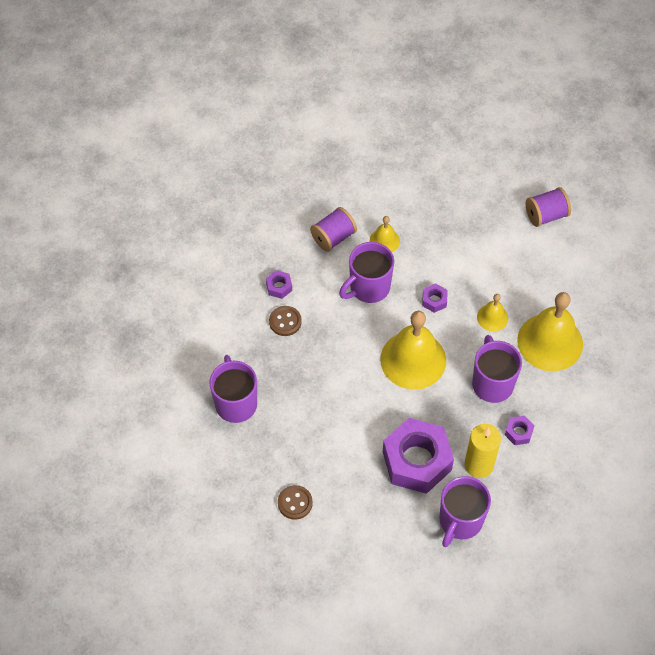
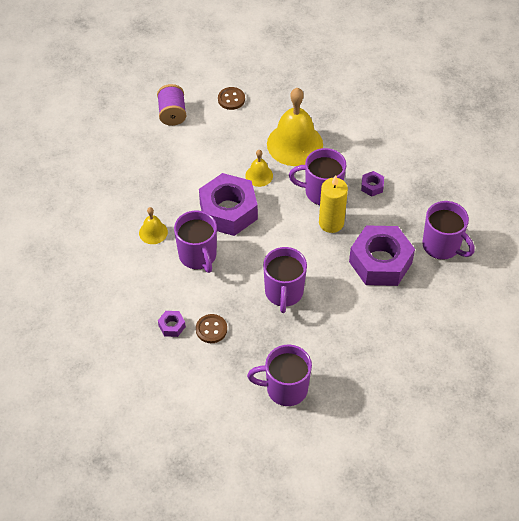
camera: 75 degrees left, 5 degrees down
(295, 503) = (399, 362): brown button -> brown button (231, 99)
(333, 237) = (134, 270): purple spool -> none
(348, 376) = (284, 293): none -> purple mug
(413, 360) = (282, 241): yellow bell -> none
(434, 300) = (228, 211): purple nut -> purple nut, size x2.42
(479, 465) = (394, 220): yellow candle -> yellow candle (331, 223)

